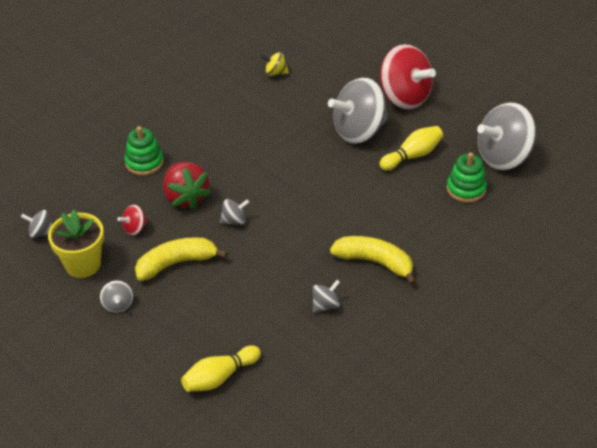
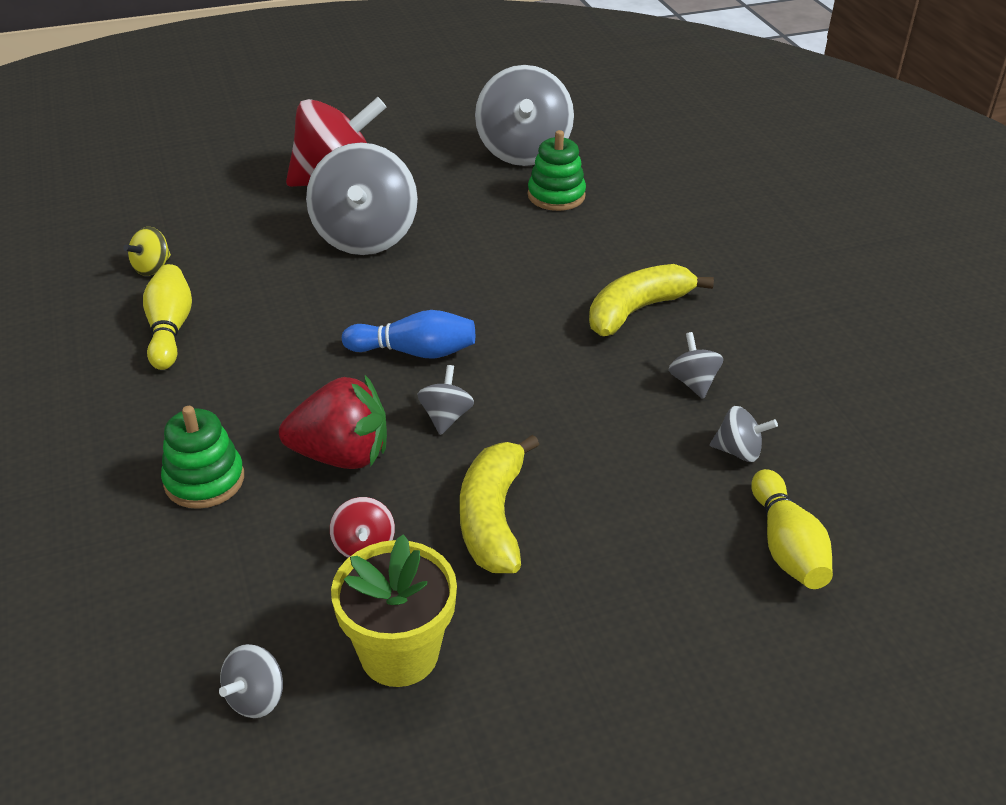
camera: 65 degrees left, 5 degrees down
(118, 305) = (542, 631): grey spinning top -> grey spinning top (738, 451)
(276, 190) = (414, 352): none -> blue bowling pin
(412, 155) = (457, 213): yellow bowling pin -> yellow bowling pin (170, 329)

